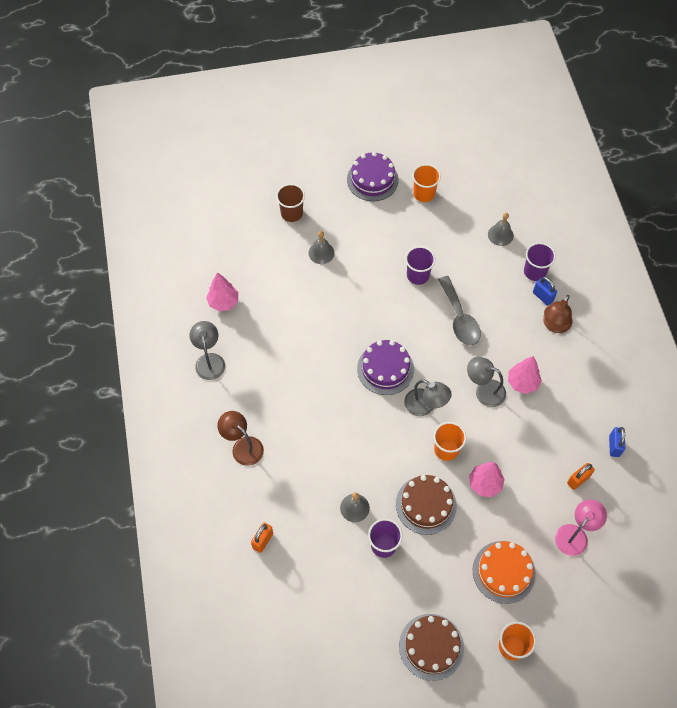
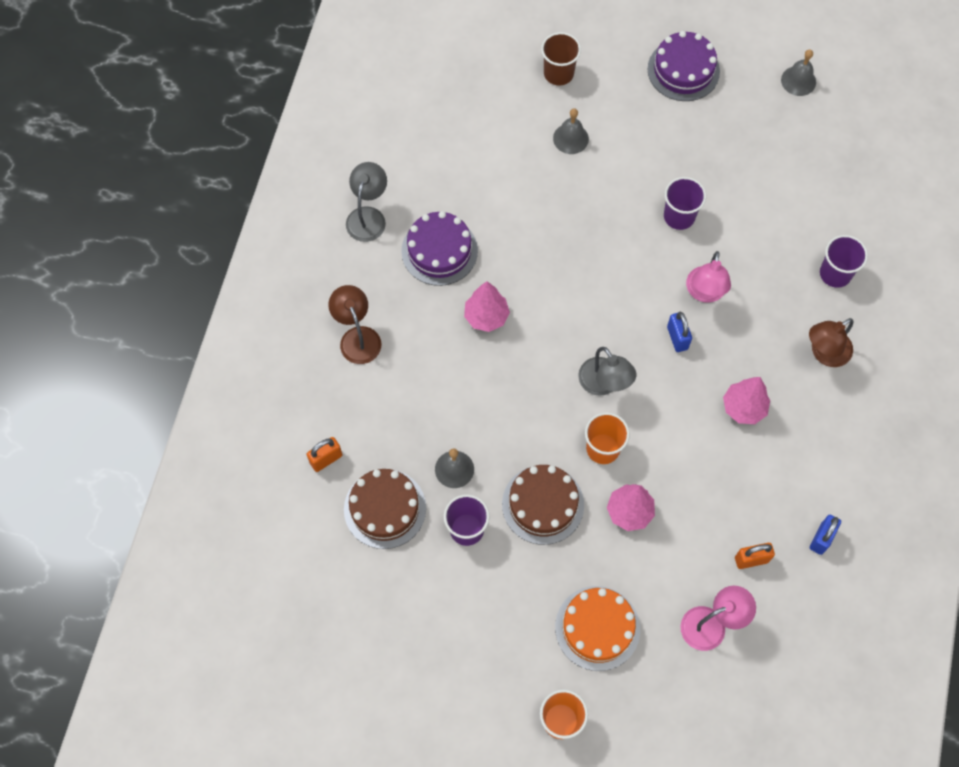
camera: 25 degrees right, 5 degrees up
(223, 302) = (420, 152): pink tree -> pink tree (486, 316)
(385, 369) = (577, 317): purple cake -> purple cake (439, 251)
(424, 194) = (741, 114): orange cup -> none
(431, 646) = (463, 674): brown cake -> brown cake (385, 508)
(459, 318) = (705, 293): grey spoon -> pink lamp
(484, 390) = (689, 396): grey lamp -> none
(500, 235) = (815, 207): grey bell -> grey bell (798, 81)
(542, 297) = (828, 310): blue padlock -> blue padlock (677, 338)

